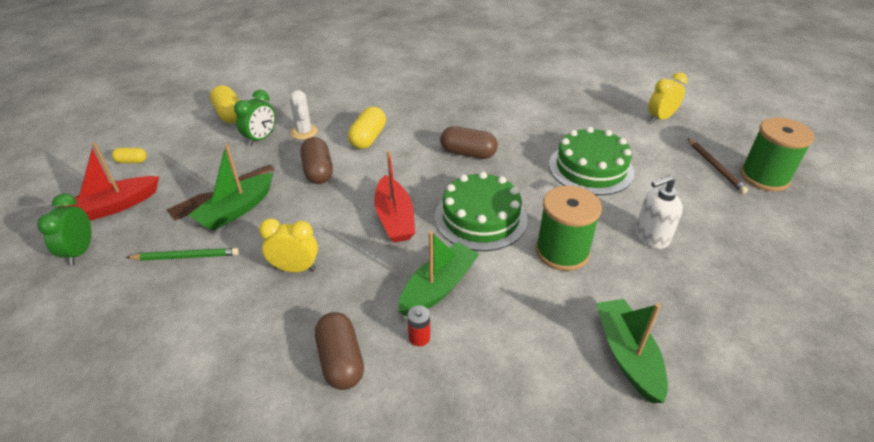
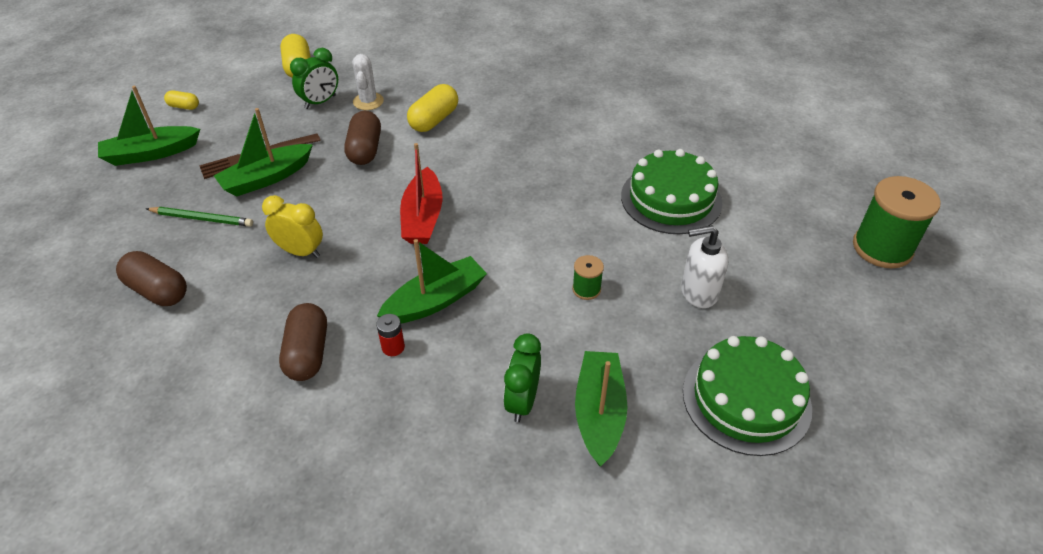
camera: 15 degrees right, 5 degrees up
(80, 252) = (107, 195): green clock -> green clock (522, 401)
(113, 207) = (151, 153): red boat -> green boat
(468, 153) = (537, 157): brown capsule -> brown capsule (157, 291)
(480, 218) = (515, 234): green cake -> green cake (746, 399)
(562, 252) = (586, 289): green spool -> green spool, size x0.47
(660, 118) = (793, 151): yellow clock -> none
(715, 167) = (826, 224): brown pencil -> none

